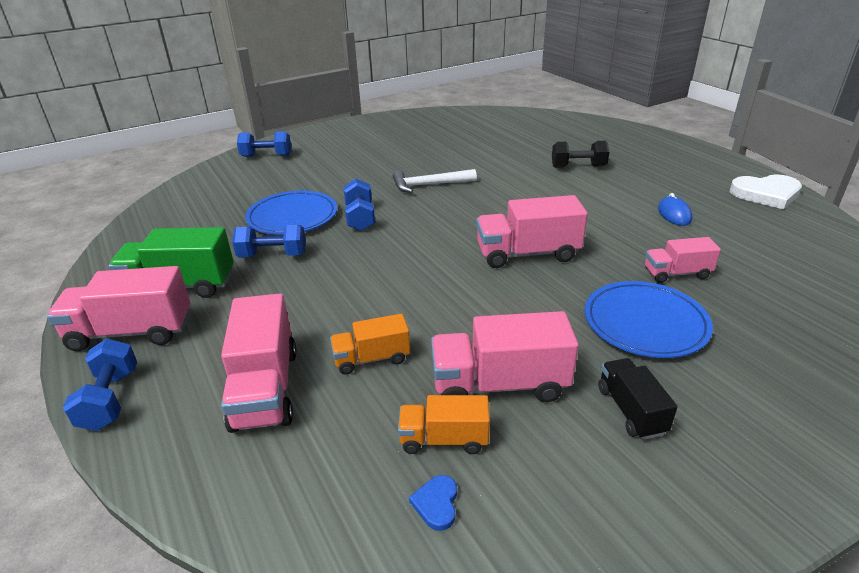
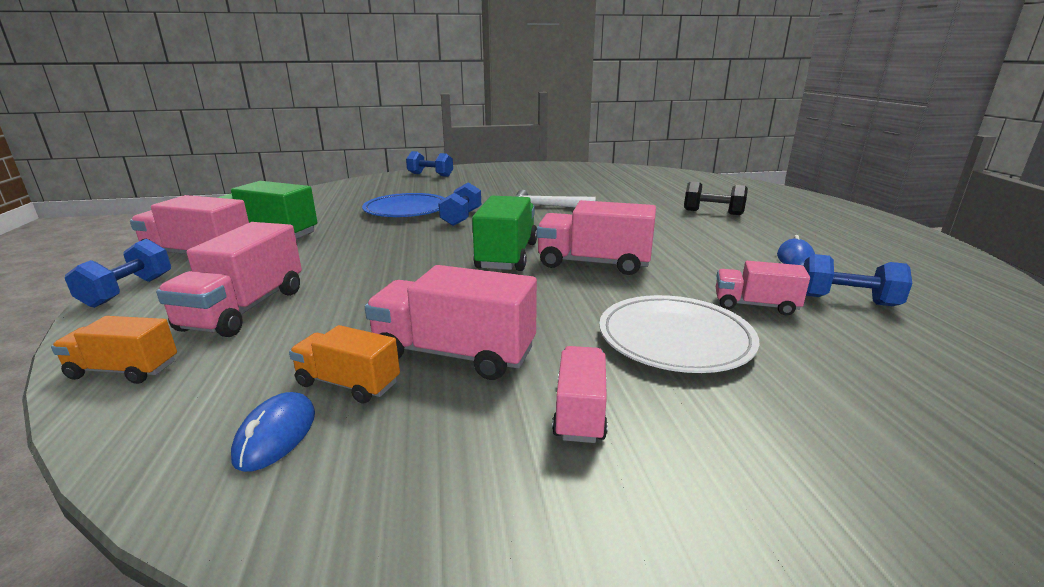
camera: 20 degrees right, 10 degrees down
(273, 255) = (361, 229): blue dumbbell -> blue dumbbell (847, 300)
(372, 358) = (357, 308): orange truck -> orange truck (124, 370)
(436, 504) = (276, 435): blue heart -> blue mouse
(447, 261) = (507, 256): none -> green truck
(631, 410) = (580, 411): black truck -> pink truck
(645, 323) = (675, 338): blue plate -> white plate
(766, 194) = (936, 260): white heart -> none

